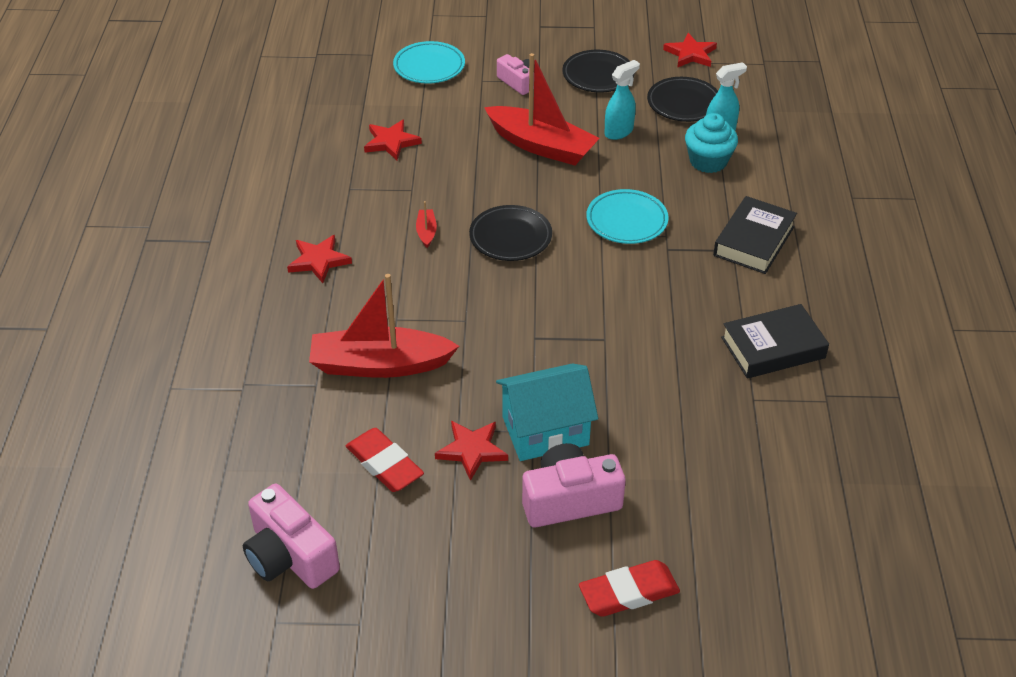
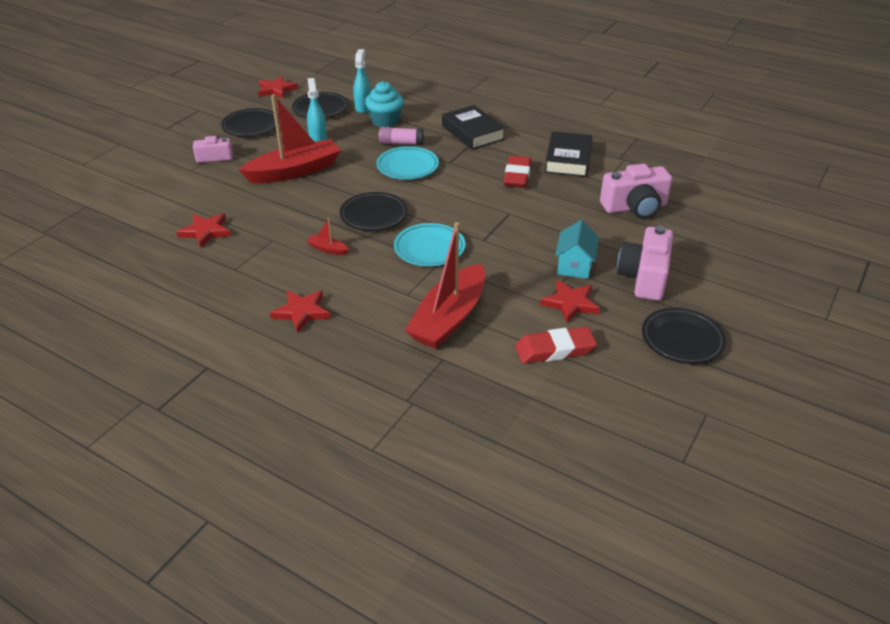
camera: 60 degrees left, 5 degrees down
(290, 556) = (618, 432): pink camera -> pink camera (635, 207)
(429, 67) = (142, 186): turquoise plate -> turquoise plate (429, 248)
(474, 568) = (682, 339): none -> black plate
(545, 430) = (574, 265): turquoise house -> turquoise house, size x0.66
(628, 592) = (735, 281): red eraser -> red eraser (517, 176)
(671, 195) = (401, 143): none -> pink glue stick

